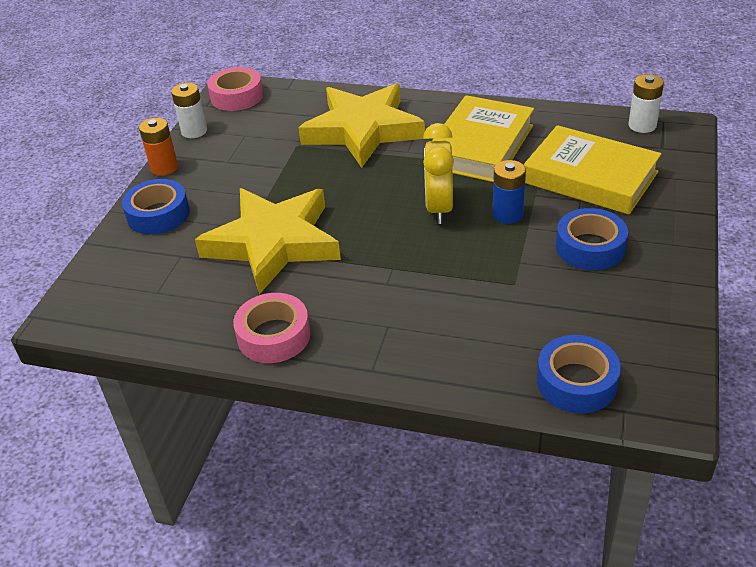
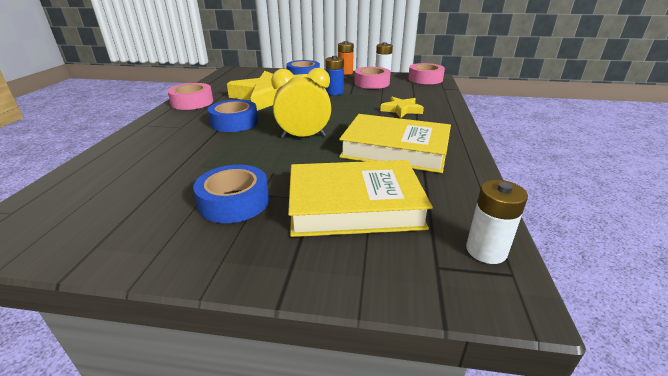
camera: 80 degrees right, 10 degrees down
(238, 145) = (371, 83): none -> pink tape
(363, 130) = (401, 110): yellow star -> yellow star, size x0.45
(507, 214) = (292, 162): blue battery -> blue battery (334, 92)
(576, 382) = (66, 191): blue tape -> blue tape (234, 122)
(590, 177) = (354, 205): yellow book -> yellow book turned 60 degrees clockwise

